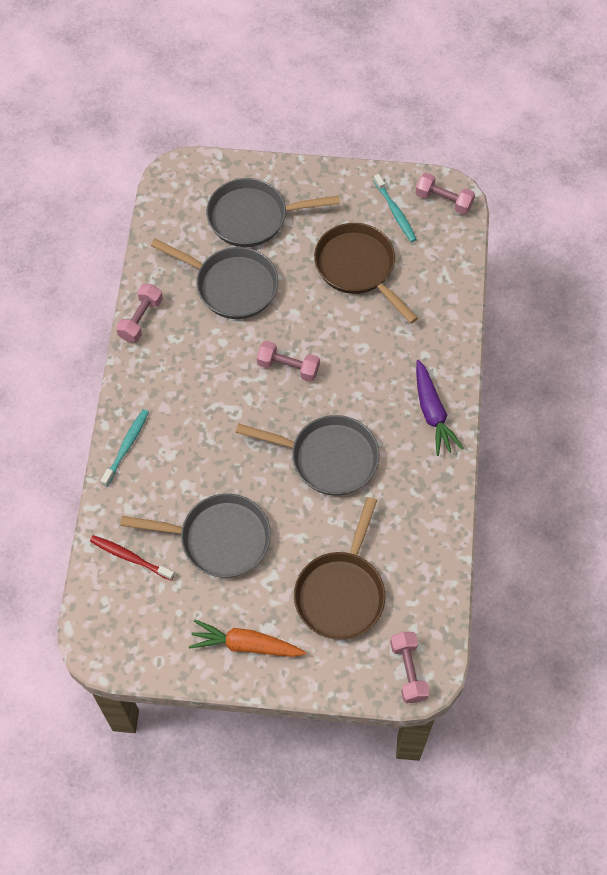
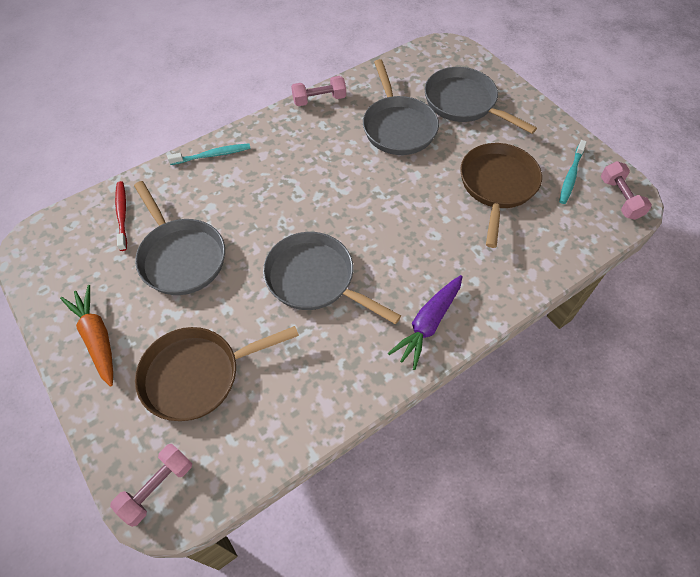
camera: 50 degrees right, 5 degrees down
(288, 367) = (368, 201): pink dumbbell -> none
(328, 458) = (315, 279): grey pan -> grey pan turned 150 degrees clockwise

